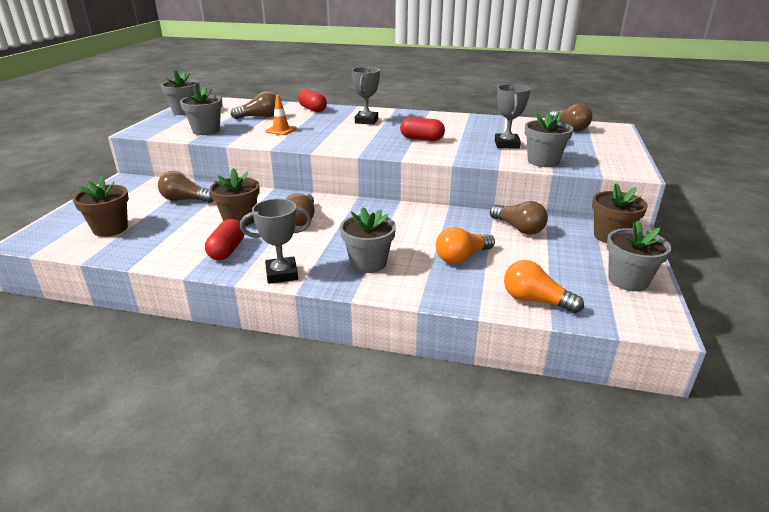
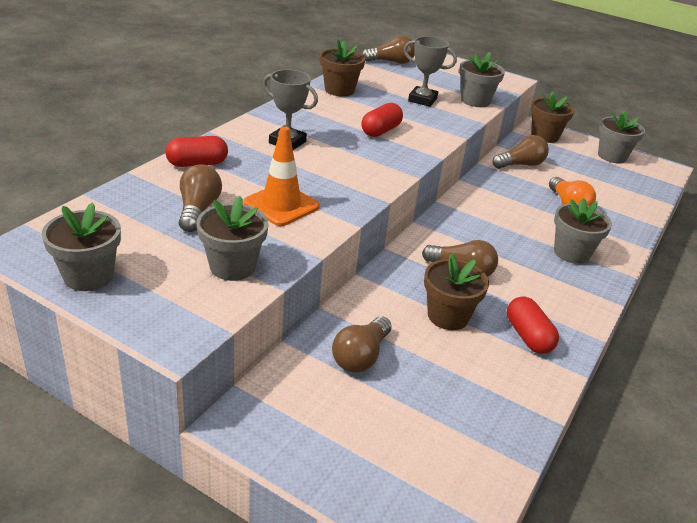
camera: 75 degrees left, 5 degrees up
(110, 229) = (436, 441): brown flower pot -> brown flower pot (339, 90)
(227, 250) = (528, 336): red capsule -> red capsule turned 45 degrees clockwise
(281, 130) = (281, 205): orange traffic cone -> orange traffic cone, size x1.58
(282, 274) = (586, 307): grey trophy -> none
(535, 300) = (638, 198): orange light bulb -> none

